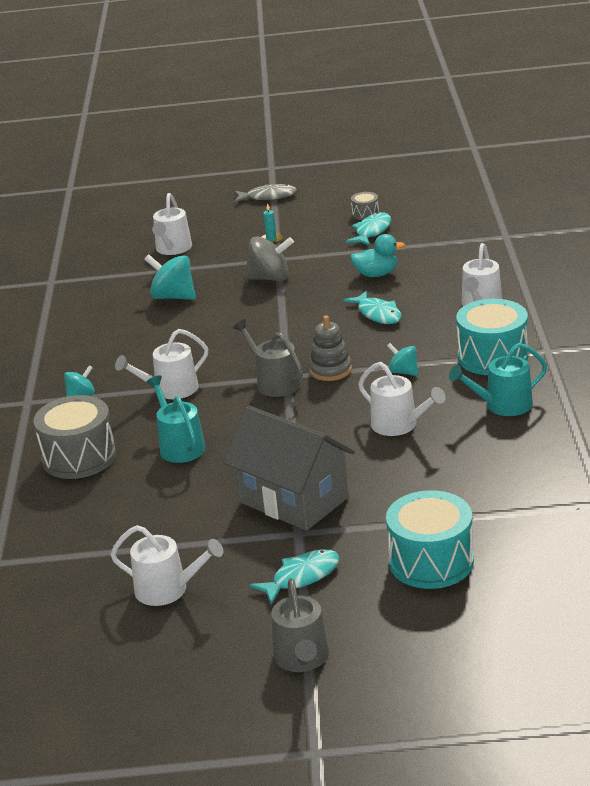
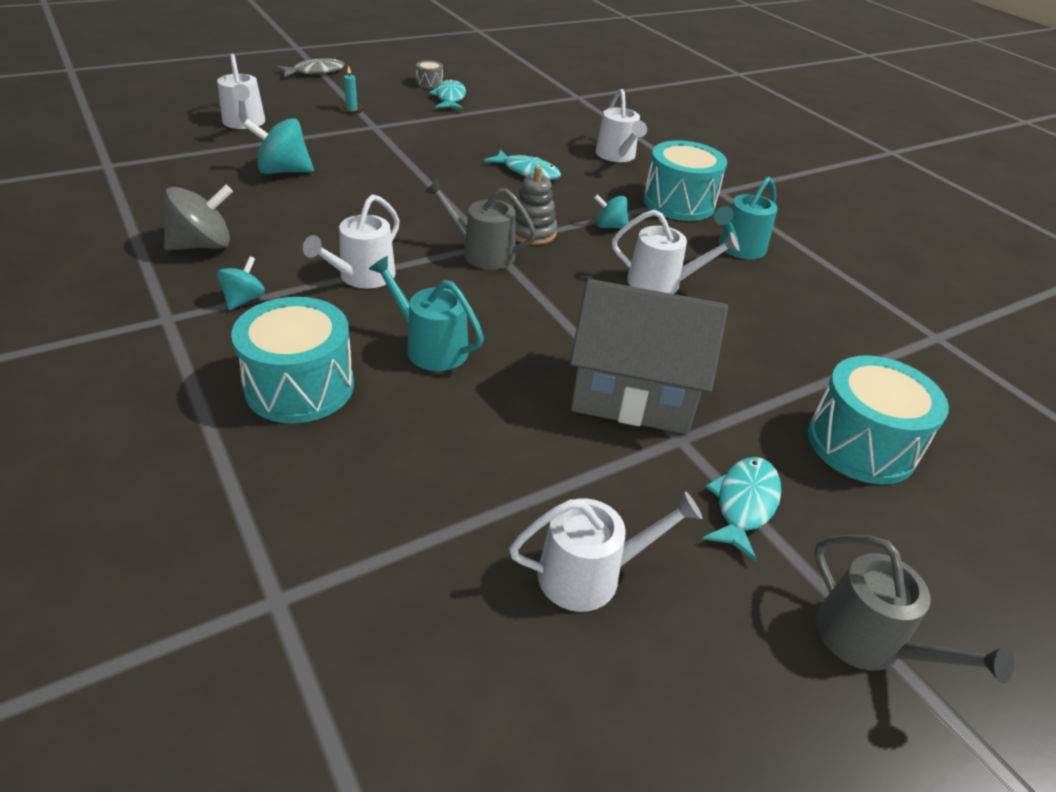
camera: 35 degrees left, 10 degrees up
(79, 457) = (299, 386): grey drum -> turquoise drum
(270, 278) = (382, 145): grey spinning top -> grey spinning top (203, 245)
(376, 274) = (490, 135): turquoise duck -> none

